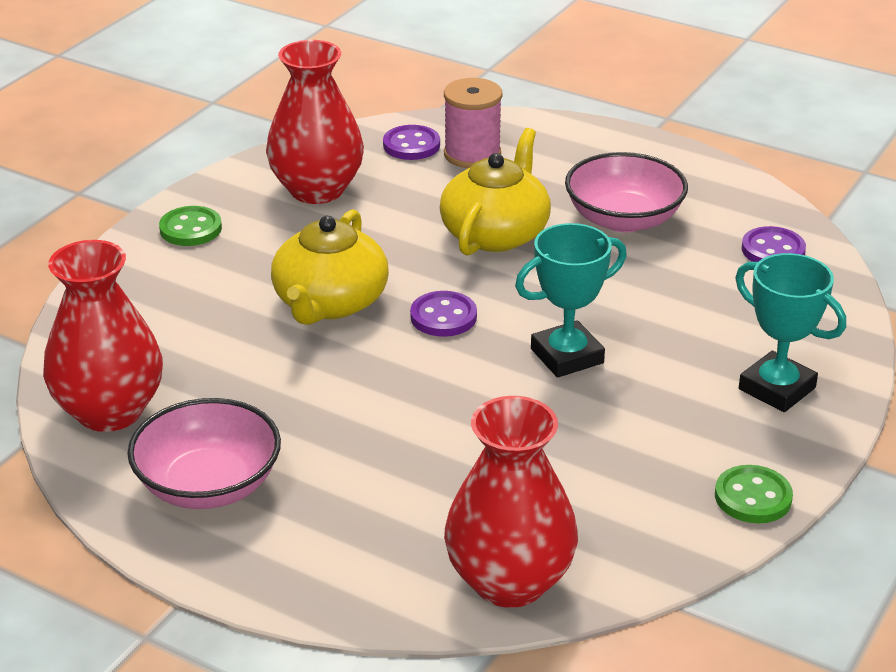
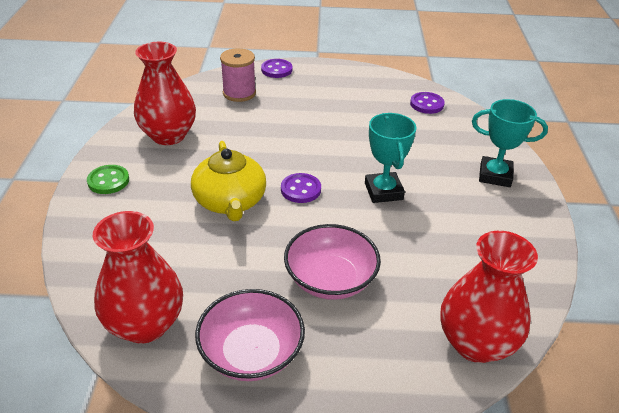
camera: 30 degrees left, 5 degrees up
(411, 145) = (202, 96): purple button -> purple button (276, 70)
(495, 233) = (288, 133): yellow teapot -> none
(567, 356) = (383, 191): turquoise trophy -> turquoise trophy turned 45 degrees counterclockwise
(623, 219) = (345, 107): pink bowl -> pink bowl (330, 279)
(753, 497) = (540, 240): green button -> none

